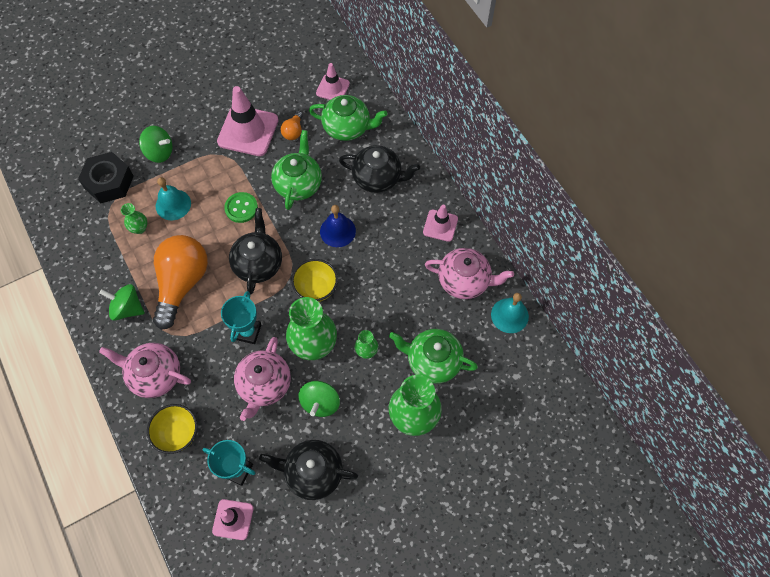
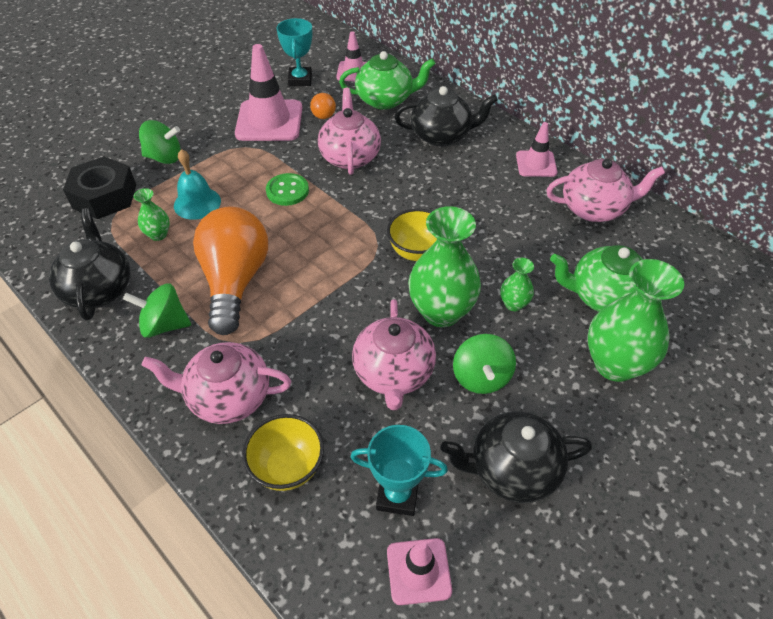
camera: 15 degrees left, 15 degrees down
(247, 332) = (345, 316): turquoise trophy -> turquoise trophy (300, 80)
(258, 263) = (331, 241): black teapot -> black teapot (99, 289)
(298, 184) = (350, 157): green teapot -> pink teapot
(337, 231) = (417, 191): blue bell -> none
(509, 315) = (666, 231): turquoise bell -> none

